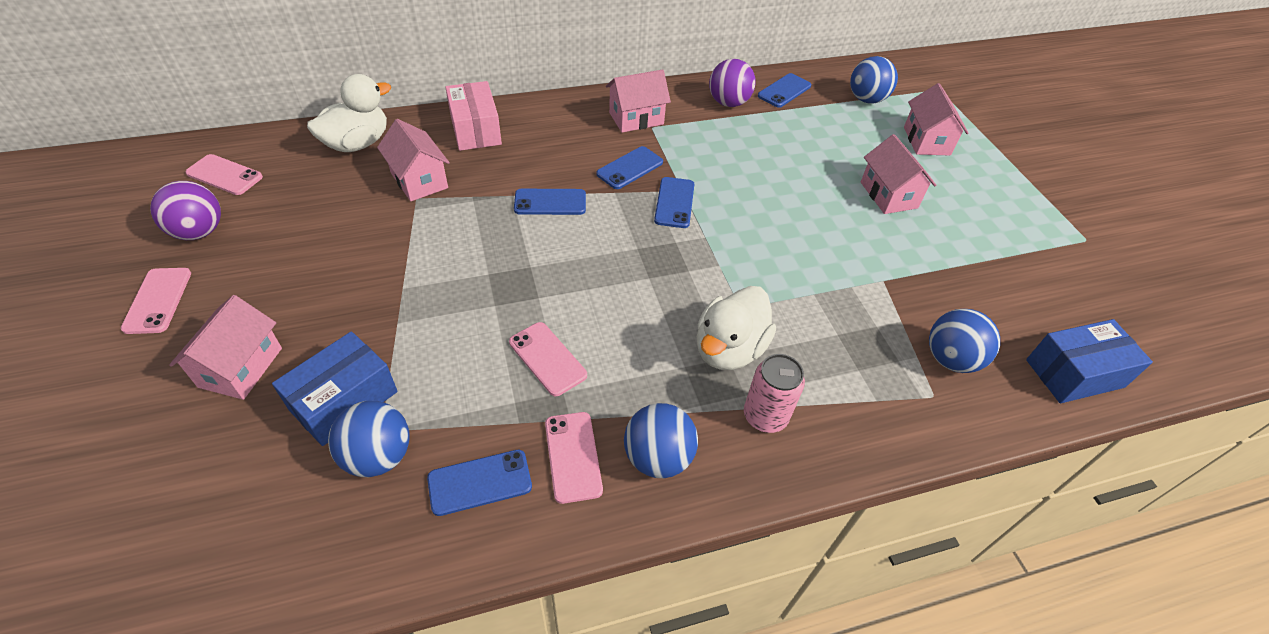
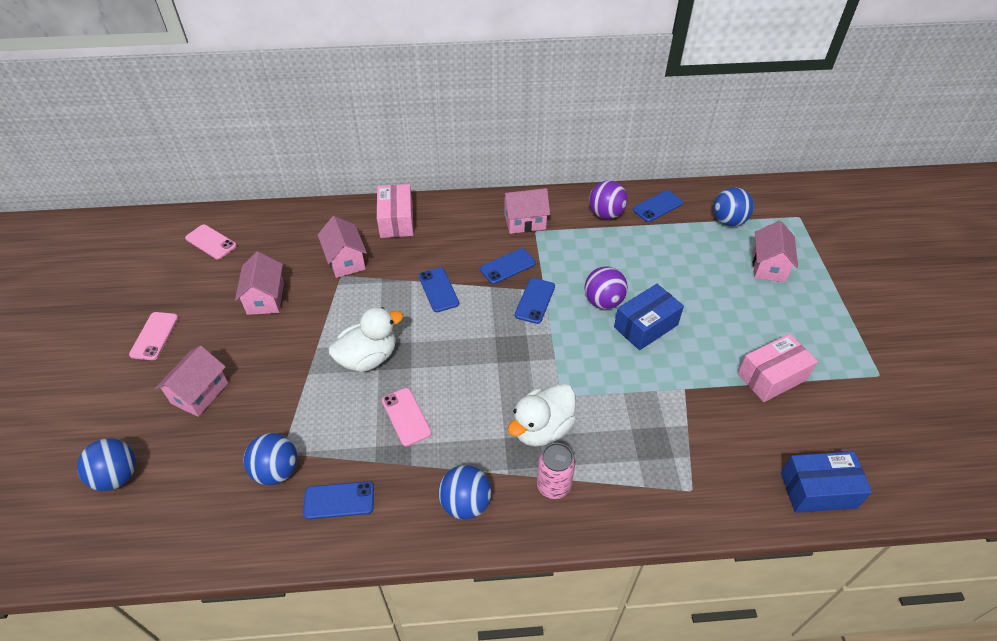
camera: 15 degrees right, 0 degrees up
(199, 232) = (188, 286): purple ball -> purple ball (603, 301)
(344, 400) = (261, 427): blue box -> blue box (645, 326)
(357, 143) = (307, 224): white duck -> white duck (368, 358)
(550, 202) = (438, 290): blue phone -> blue phone turned 60 degrees clockwise
(573, 456) = (406, 492): pink phone -> none
(888, 195) = (716, 313): pink house -> pink house (265, 298)
(950, 359) = (716, 463): blue ball -> blue ball (117, 476)
(975, 255) = (772, 377): none -> pink box

